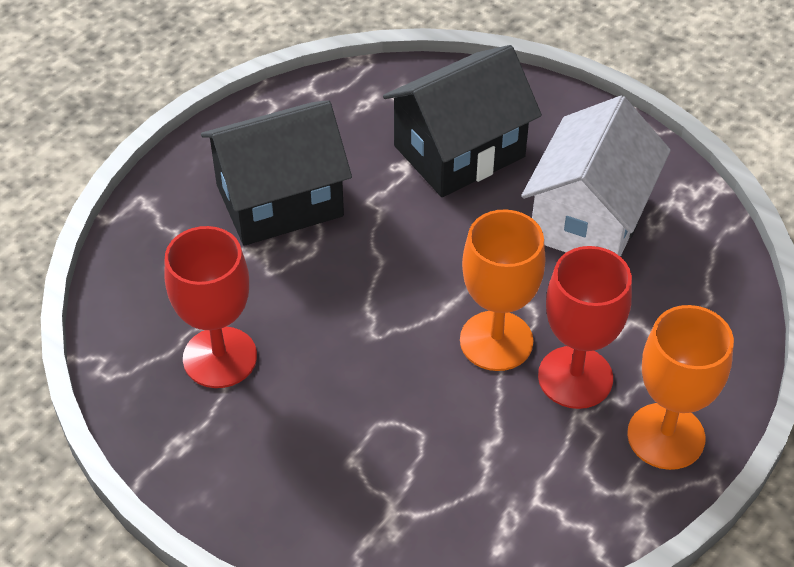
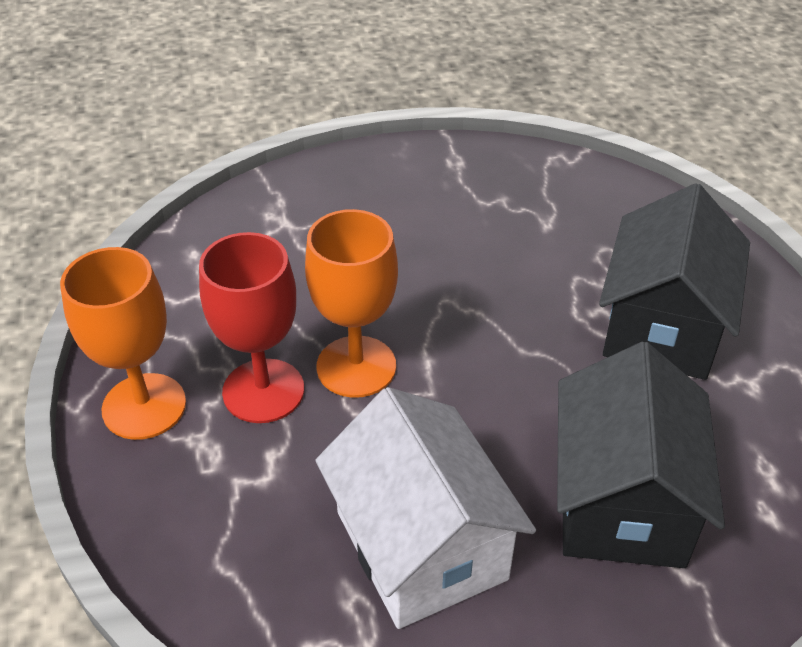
camera: 130 degrees right, 5 degrees down
(220, 357) = (512, 211): red goblet -> none

